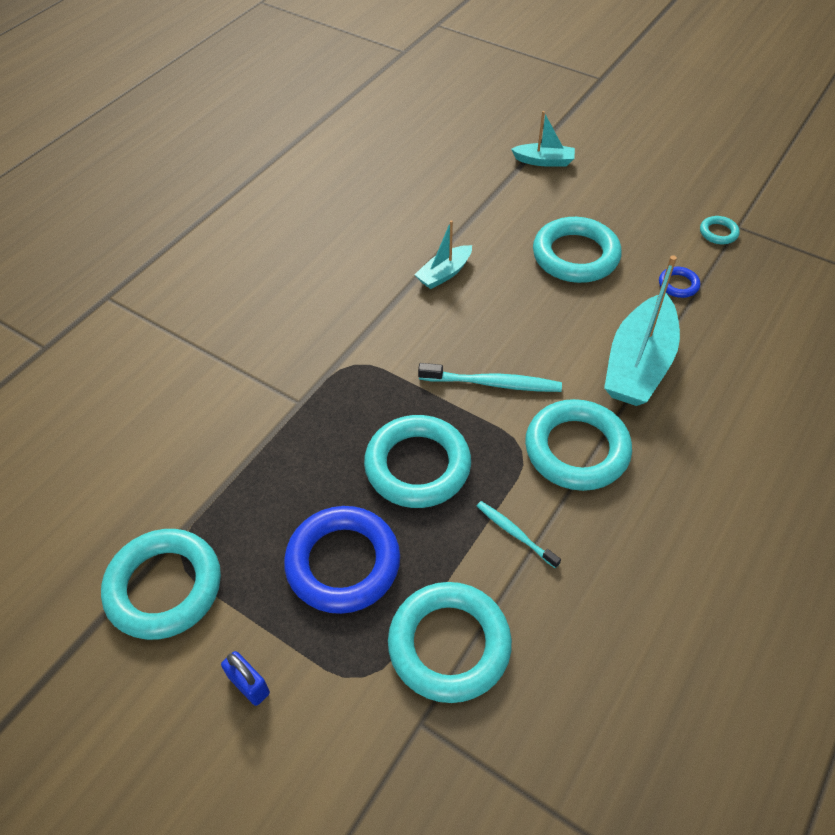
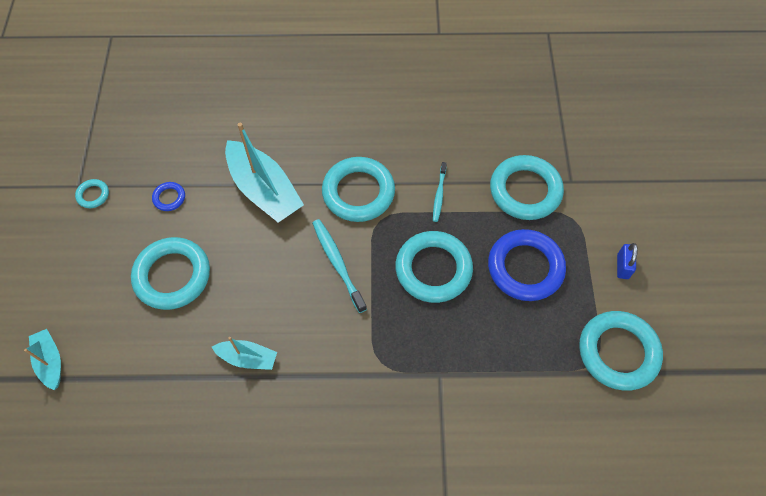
camera: 125 degrees left, 10 degrees up
(639, 364) = (264, 190): turquoise boat -> turquoise boat turned 60 degrees clockwise

